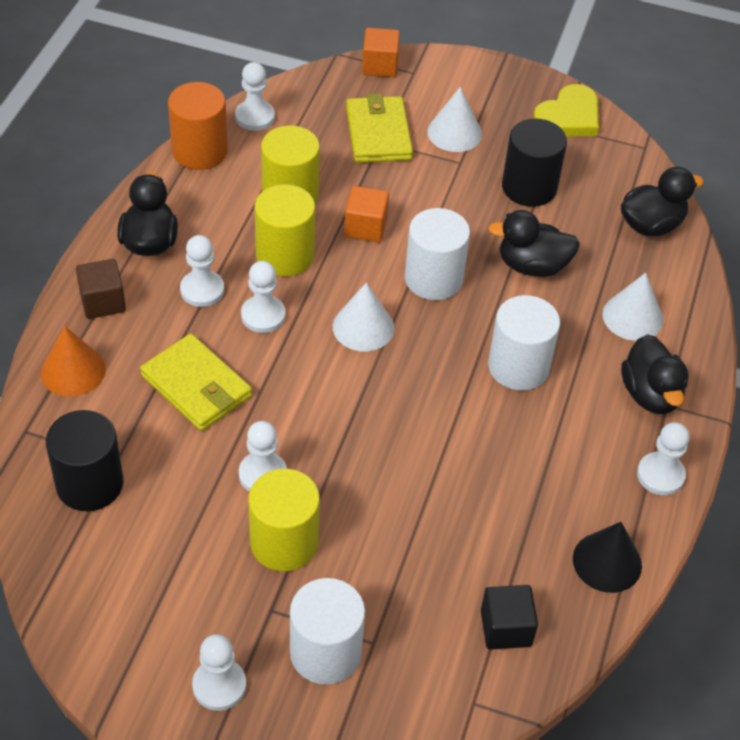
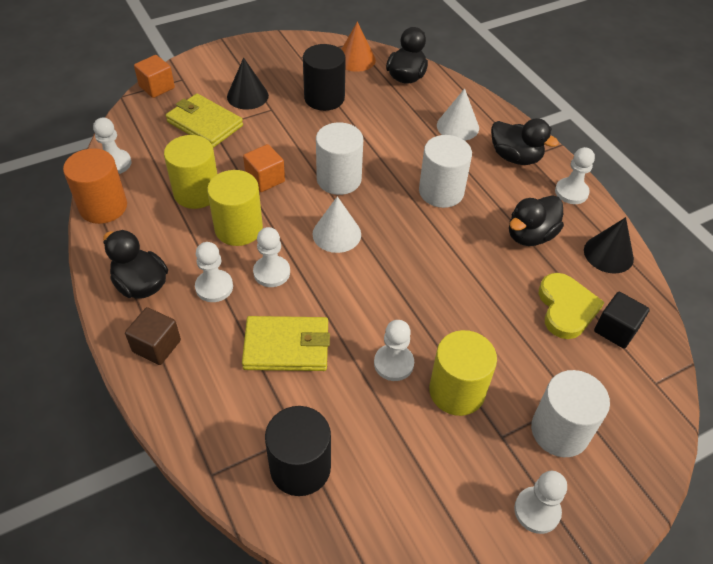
camera: 45 degrees left, 0 degrees up
(73, 370) = (193, 406): orange cone -> orange cone (356, 59)
(454, 133) = (247, 96): white cone -> black cone
(532, 266) = (379, 136): black duck -> black duck (530, 235)
(568, 117) = (297, 50): yellow heart -> yellow heart (566, 308)

